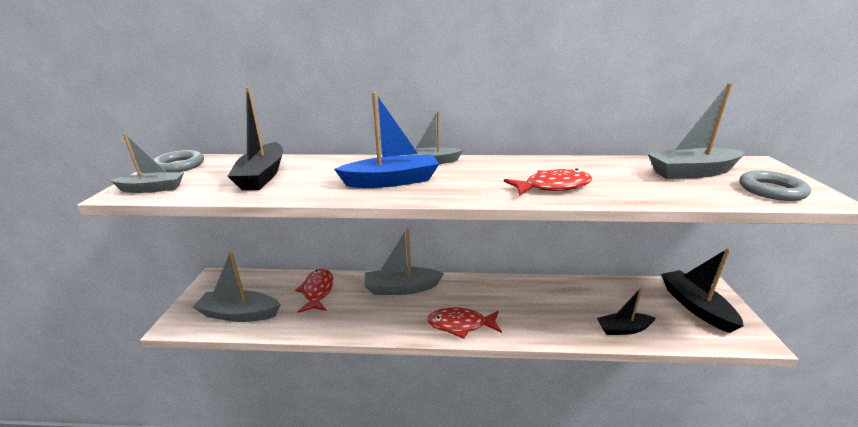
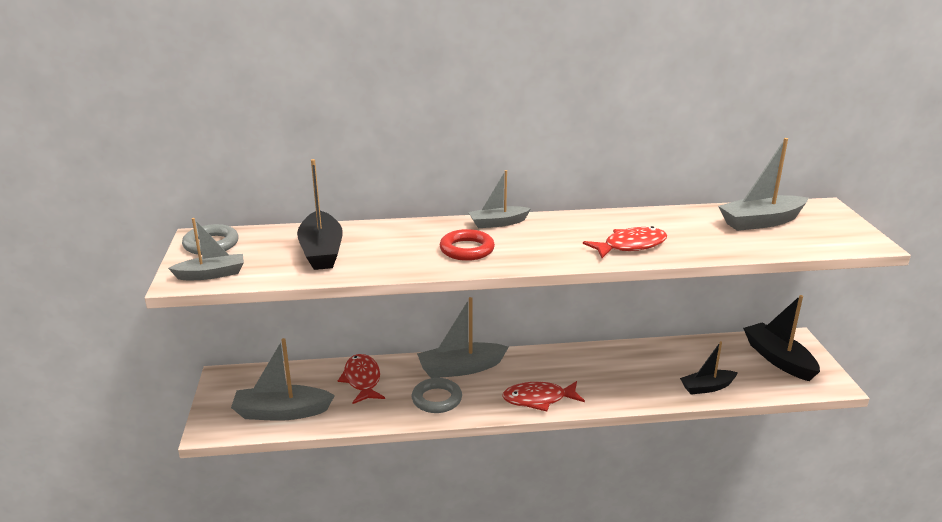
camera: 10 degrees left, 0 degrees up
(391, 181) = (467, 249): blue boat -> red ring
(771, 190) = (828, 237): grey ring -> grey ring (437, 399)

